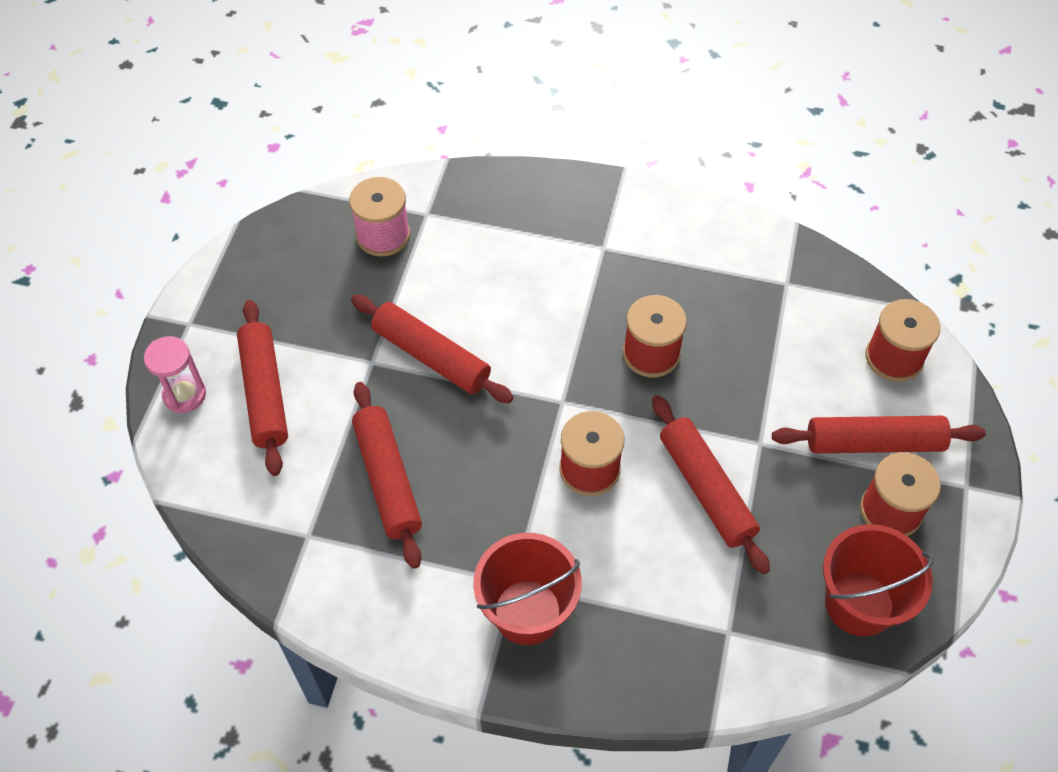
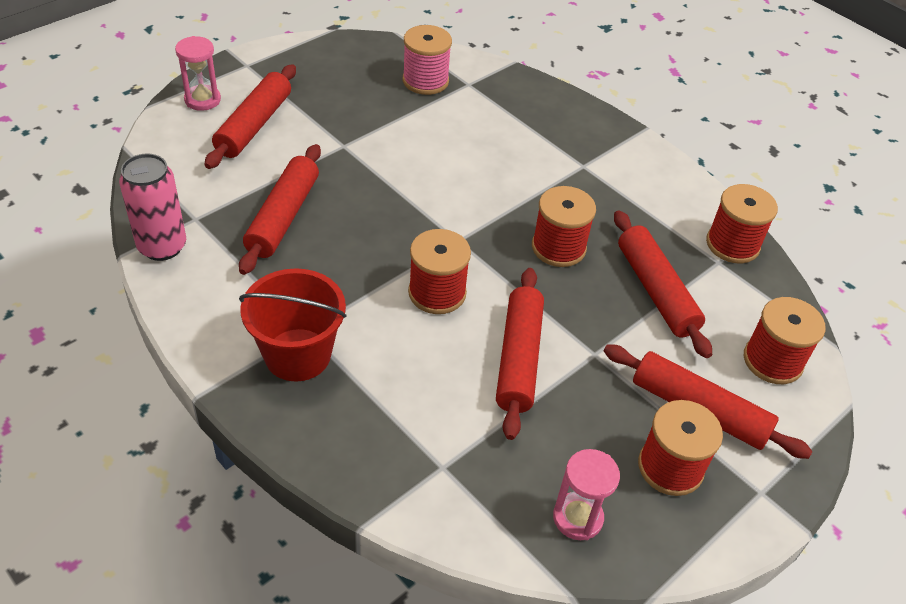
camera: 30 degrees right, 10 degrees down
(306, 586) = (162, 246): none -> pink can
(431, 356) = (388, 163): red rolling pin -> red rolling pin (656, 291)
(785, 257) = (732, 244): none -> red spool
(859, 603) = (577, 518): red bucket -> pink hourglass

